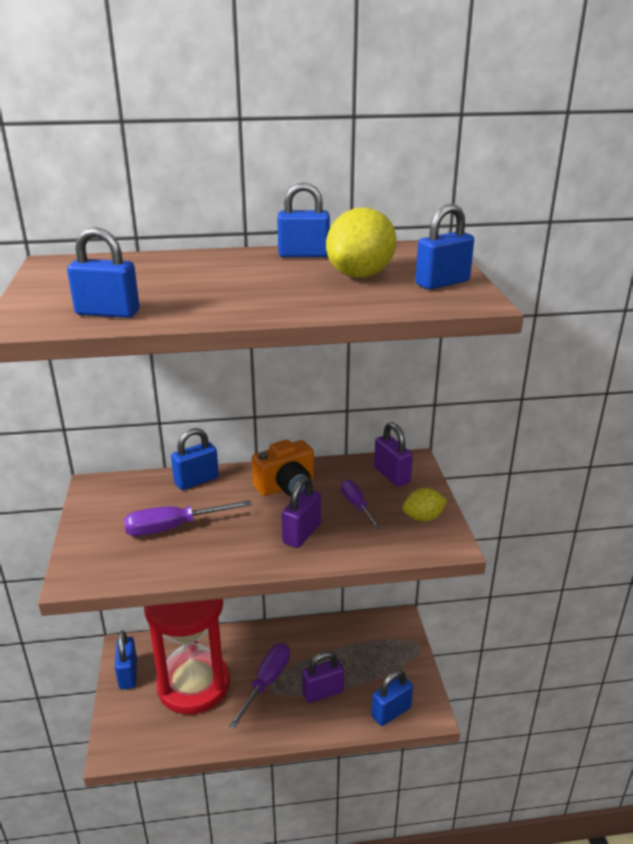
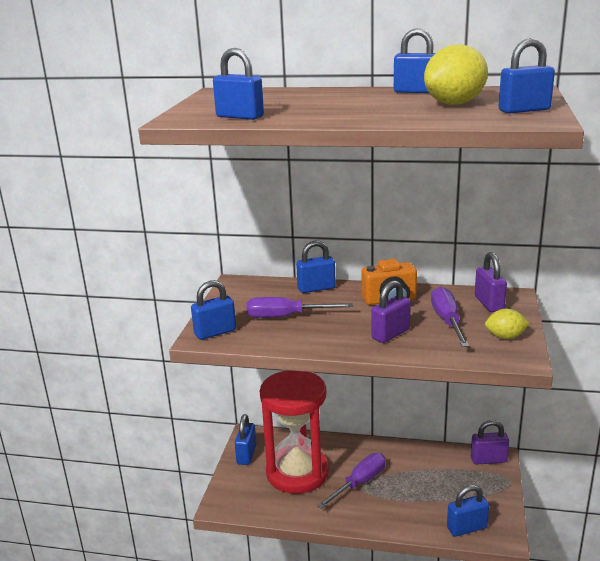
camera: 20 degrees right, 5 degrees down
(91, 566) = (215, 332): none -> blue padlock
(323, 692) = (407, 500): purple padlock -> purple padlock (488, 460)
(356, 505) = (447, 321): purple screwdriver -> purple screwdriver, size x1.53

